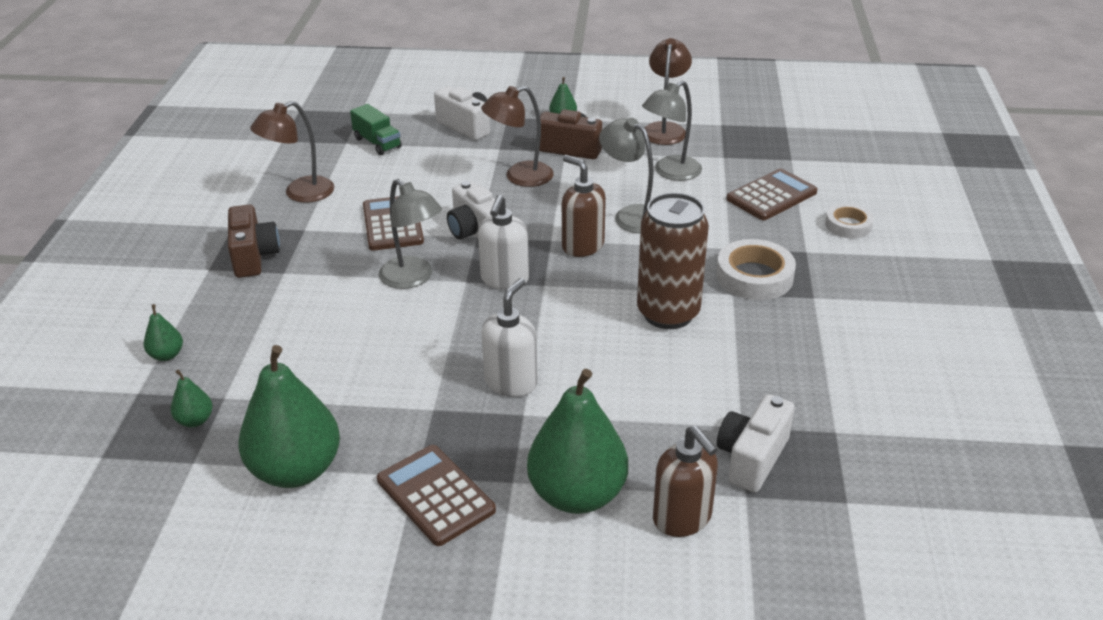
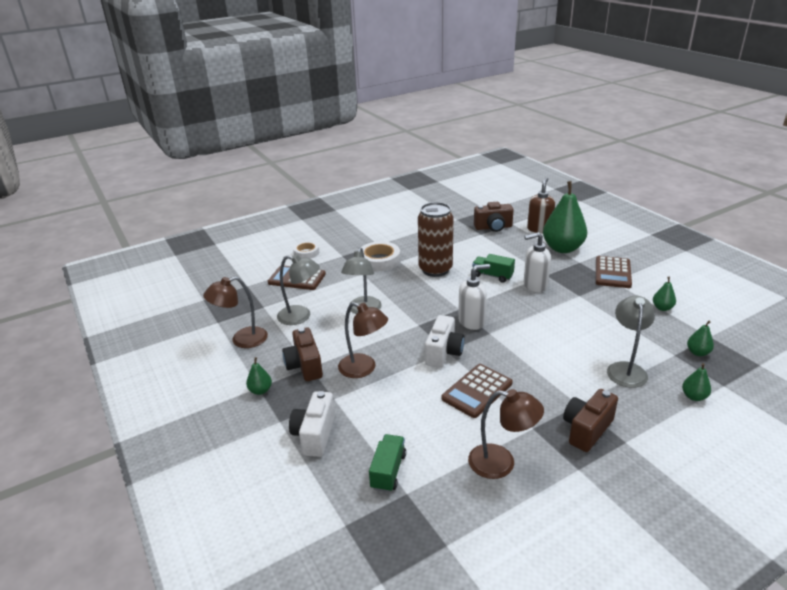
camera: 125 degrees left, 5 degrees down
(296, 470) = (662, 308): green pear -> green pear, size x0.43
(413, 278) = (512, 351): grey lamp -> grey lamp (626, 369)
(582, 246) = (411, 312): brown soap dispenser -> none
(586, 357) = (492, 276): none -> green truck
(752, 458) = (493, 227): white camera -> brown camera

